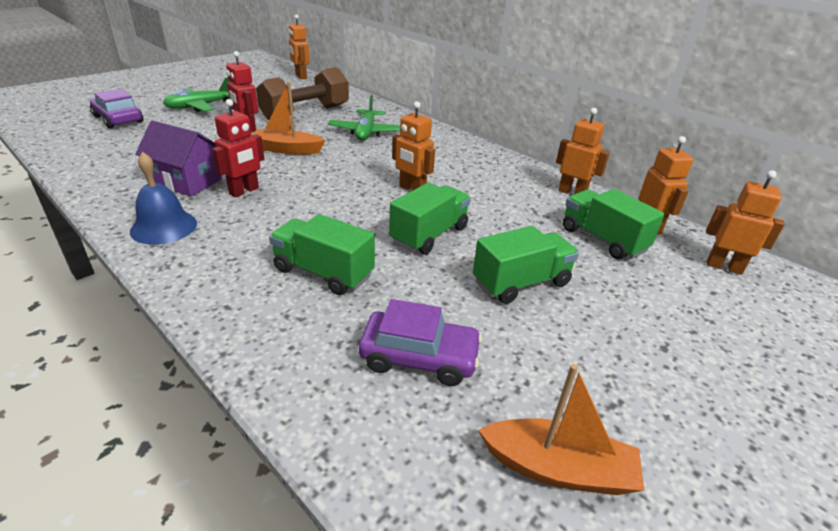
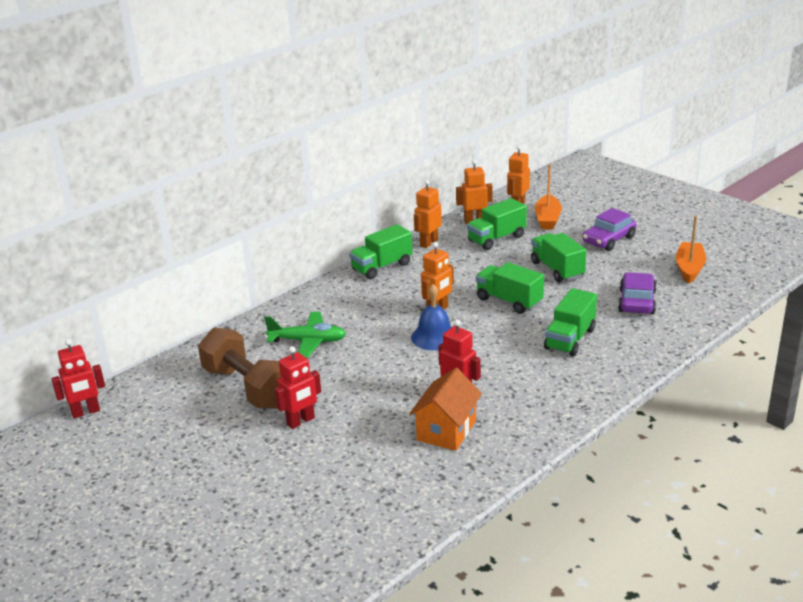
camera: 85 degrees left, 5 degrees down
(118, 119) = (273, 534): purple car -> purple car (608, 240)
(164, 227) = (531, 421): blue bell -> blue bell (434, 337)
(187, 182) = (446, 430): purple house -> orange house
(200, 106) = (221, 476): green plane -> none
(287, 149) = (360, 384): orange boat -> orange boat (547, 219)
(301, 76) = (86, 412): orange robot -> red robot
(507, 165) = (382, 267): none -> green truck

